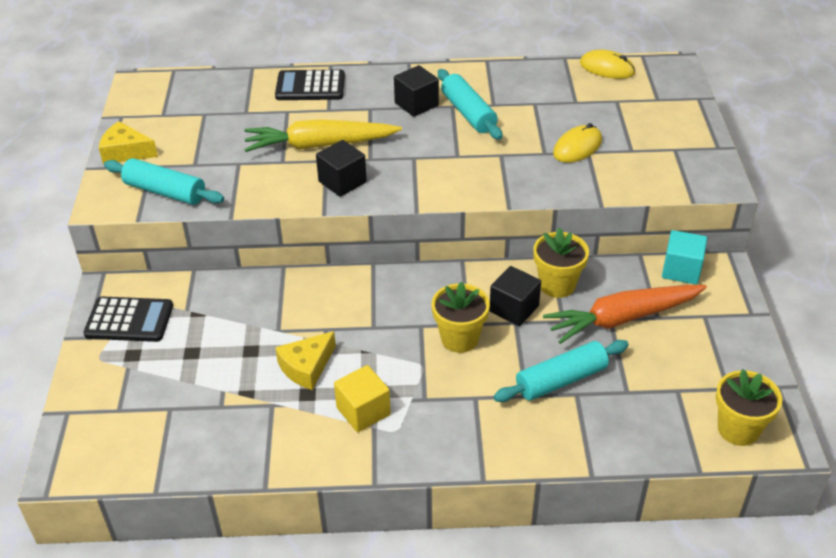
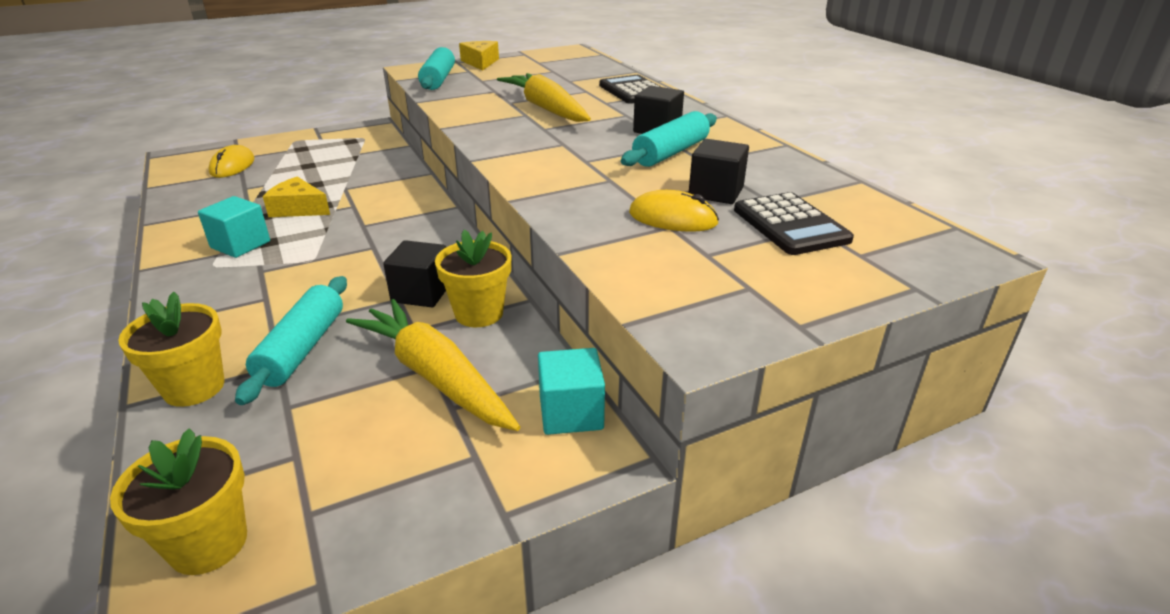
camera: 65 degrees right, 10 degrees down
(129, 320) = (340, 139): black calculator -> black calculator (790, 225)
(342, 182) = (497, 125): black cube -> black cube (716, 192)
(363, 411) = (240, 244): yellow cube -> turquoise cube
(459, 338) = (359, 271): yellow flower pot -> yellow flower pot (194, 387)
(561, 380) = (302, 349): turquoise rolling pin -> turquoise rolling pin turned 60 degrees clockwise
(607, 68) = (881, 209): yellow mouse -> yellow mouse (232, 166)
(622, 319) = (435, 376): orange carrot -> yellow carrot

